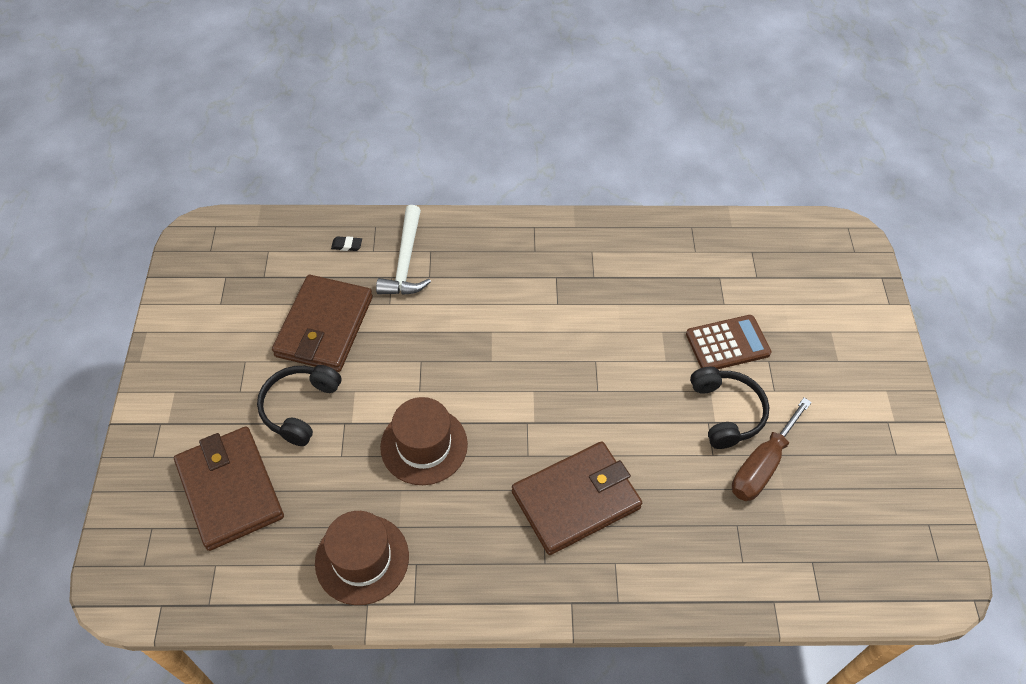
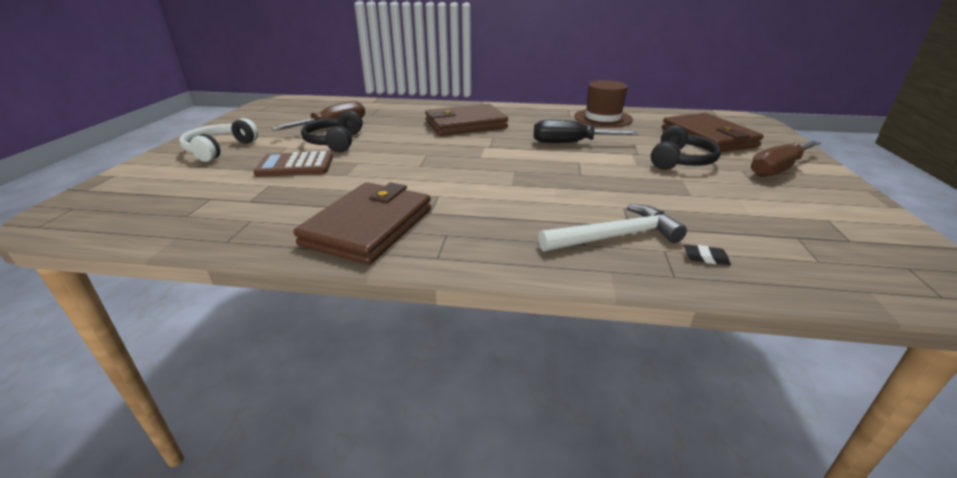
camera: 170 degrees left, 25 degrees down
(199, 397) = (777, 169): none -> brown screwdriver
(324, 327) = (688, 197): brown wallet -> brown wallet (368, 226)
(405, 261) = (615, 236): white hammer -> white hammer turned 60 degrees clockwise
(424, 445) = (570, 143): brown hat -> black screwdriver
(846, 373) = (219, 149): none -> white headphones

